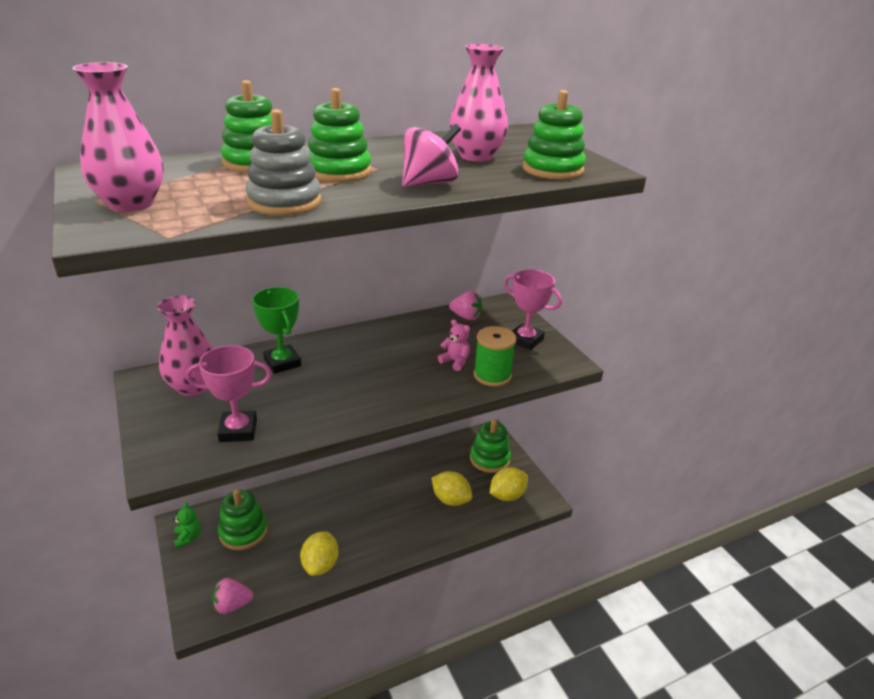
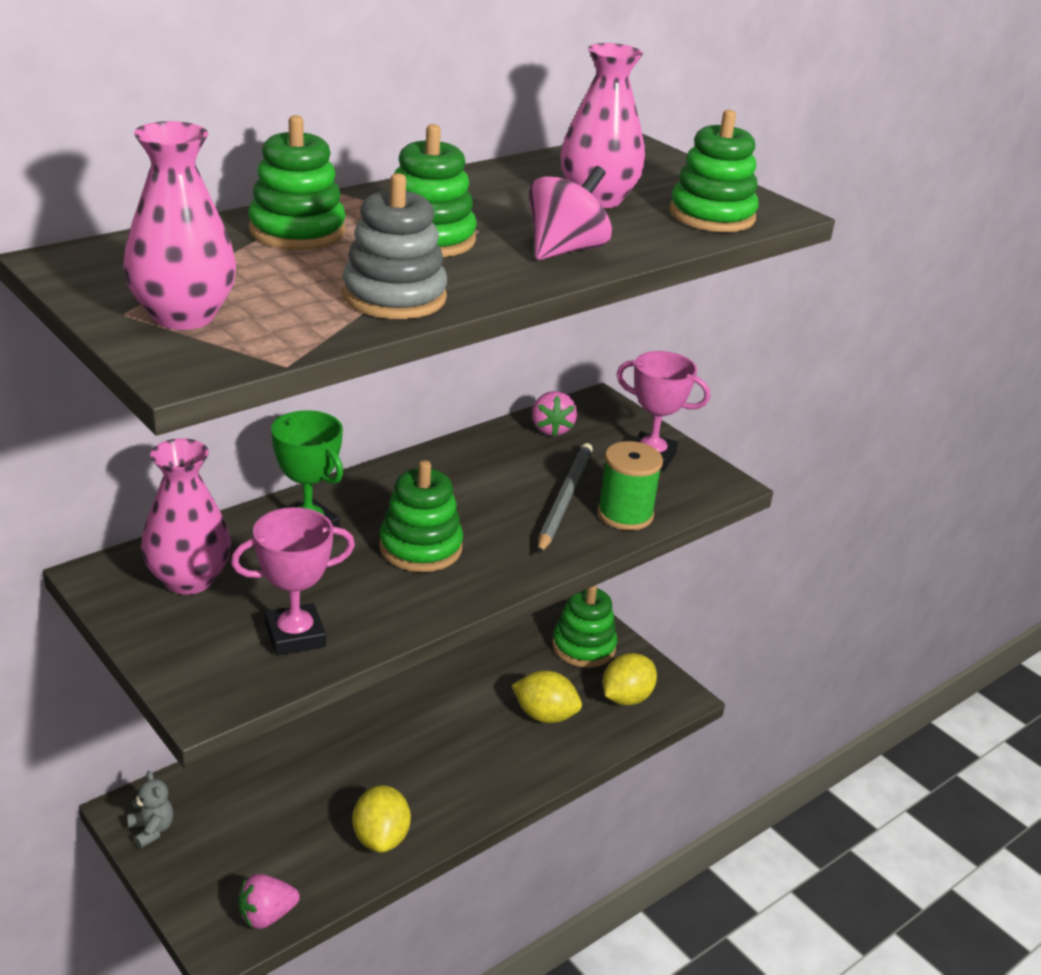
camera: 15 degrees left, 0 degrees up
(188, 537) = (151, 830): green teddy bear -> grey teddy bear
(243, 532) = (239, 808): green stacking toy -> green stacking toy (420, 548)
(455, 362) = (564, 499): pink teddy bear -> grey pencil
(466, 317) = (551, 429): pink strawberry -> pink strawberry turned 75 degrees clockwise

